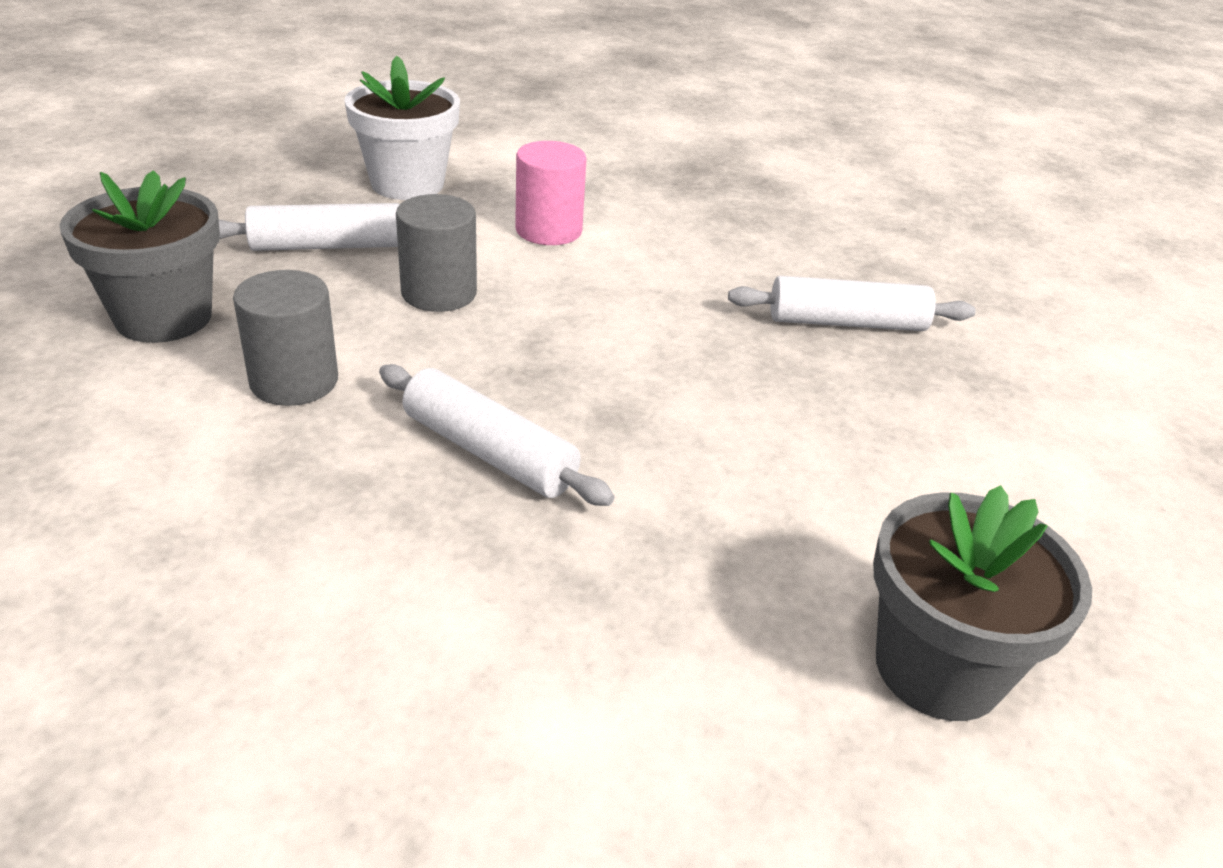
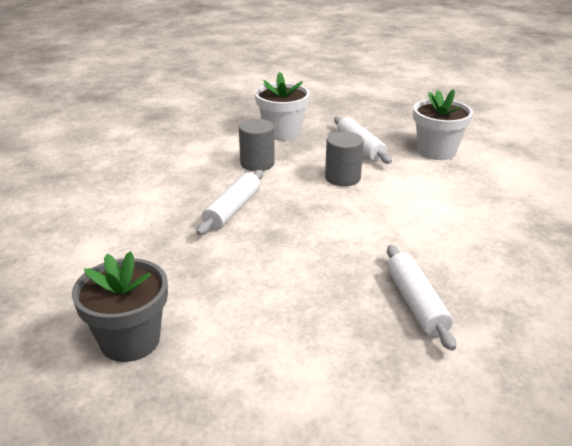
camera: 80 degrees right, 5 degrees down
(163, 317) = (282, 132): grey flower pot -> white flower pot
(548, 230) = (429, 194): pink cylinder -> none

